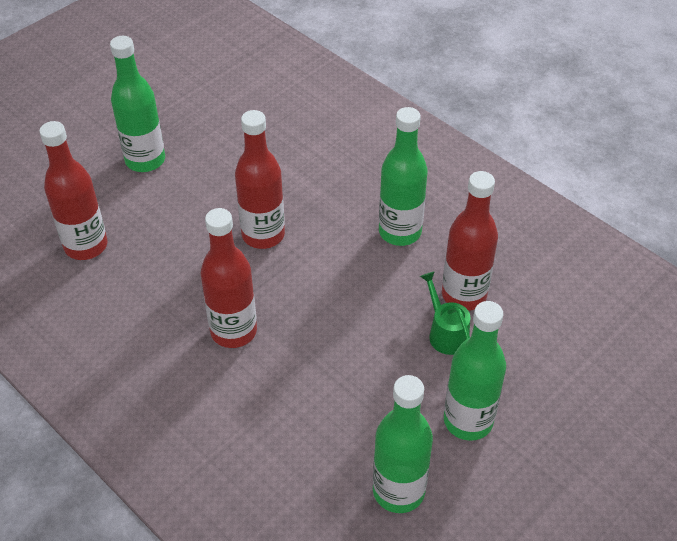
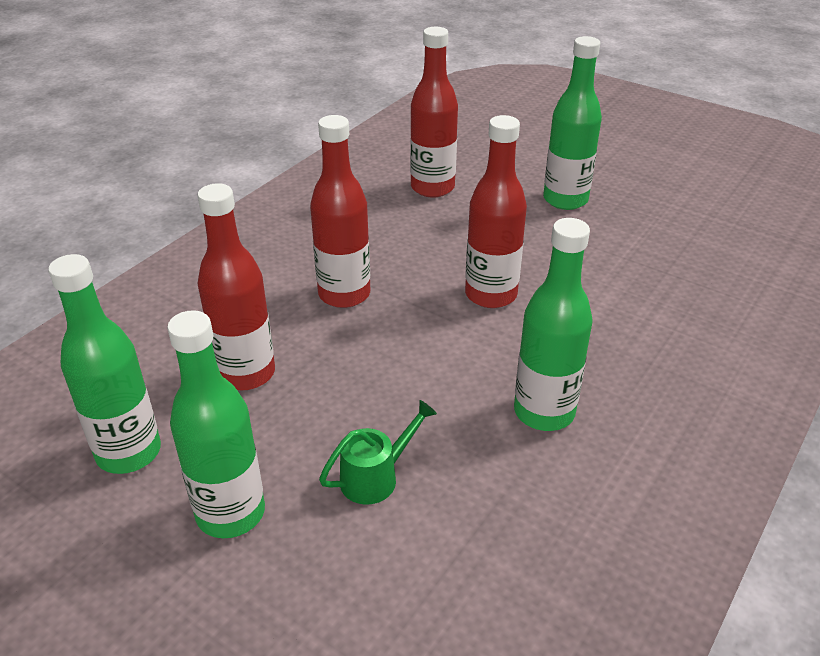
camera: 80 degrees right, 10 degrees down
(464, 295) = (449, 492): red bottle -> red bottle (246, 373)

